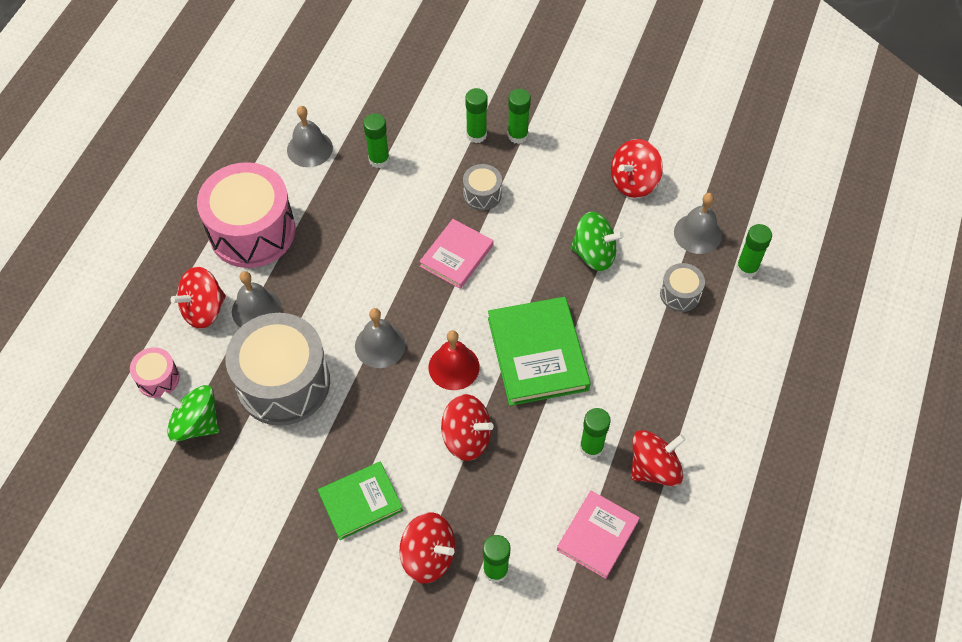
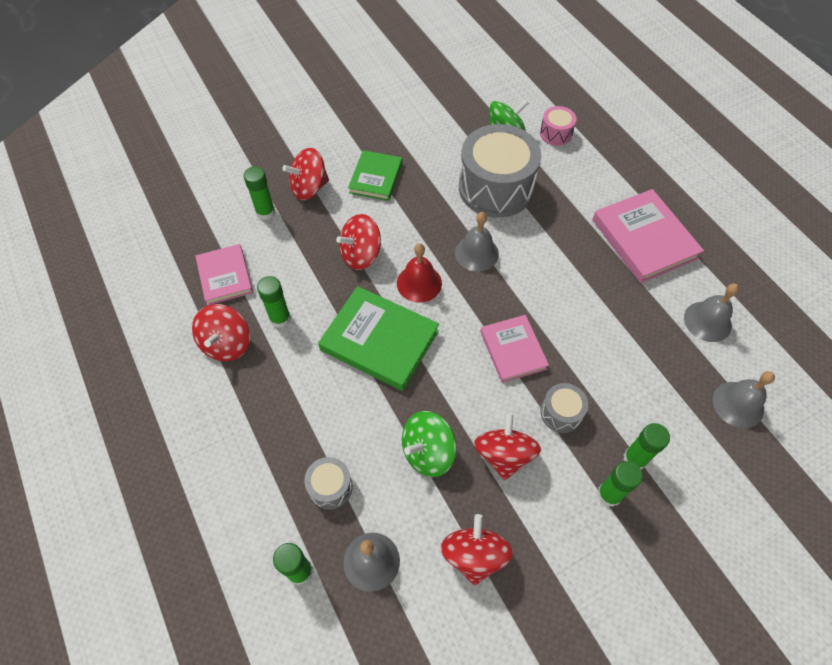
camera: 130 degrees right, 0 degrees up
(204, 309) = (592, 179): red spinning top -> red spinning top (504, 455)
(252, 231) = (644, 239): pink drum -> pink book
(256, 309) = (568, 205): grey bell -> grey bell (738, 404)
(379, 159) = (659, 362): green glue stick -> none

